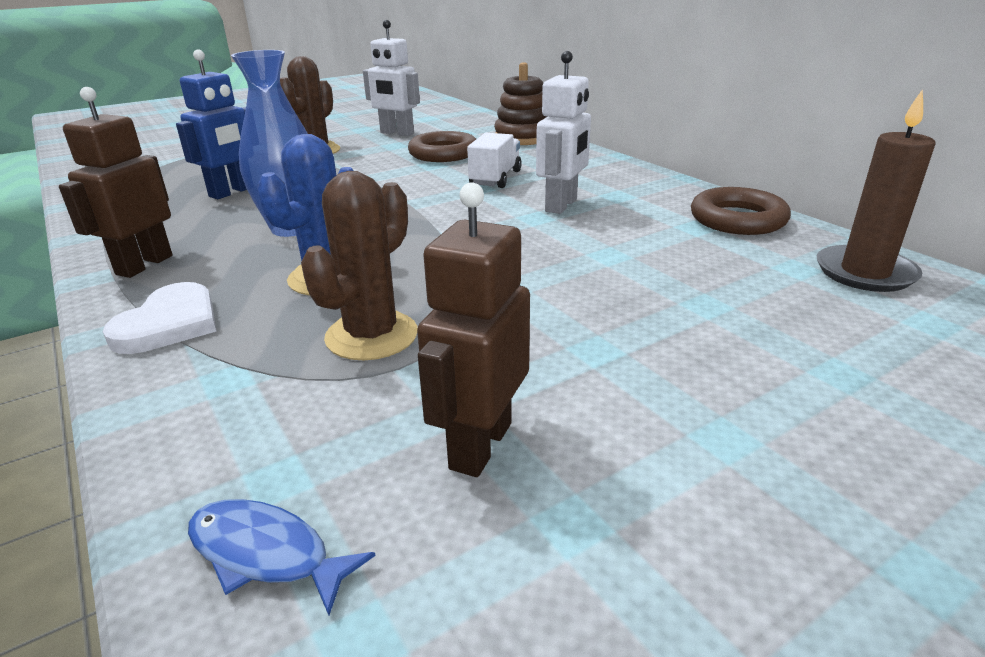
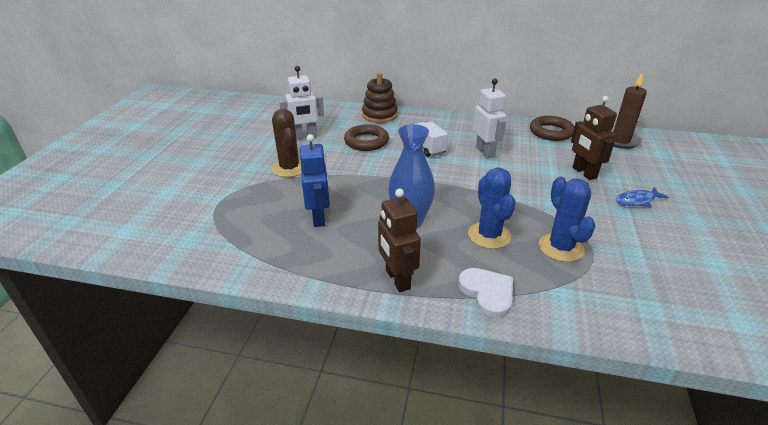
camera: 45 degrees left, 5 degrees up
(266, 554) = (691, 324): blue fish -> blue fish (637, 200)
(371, 336) = (561, 248): brown cactus -> blue cactus
(480, 445) = (662, 260): brown robot -> brown robot (584, 173)

